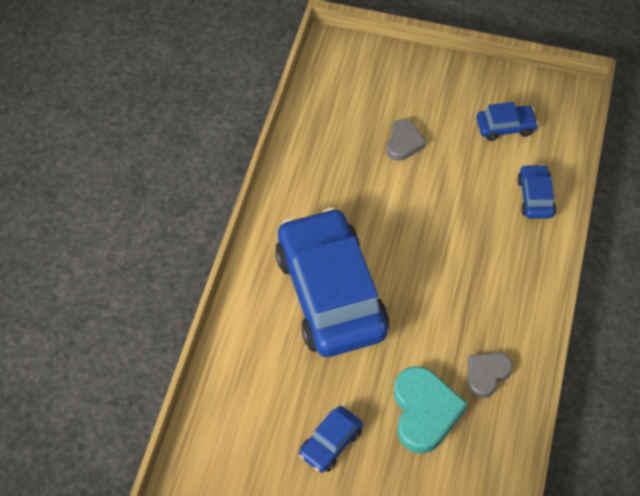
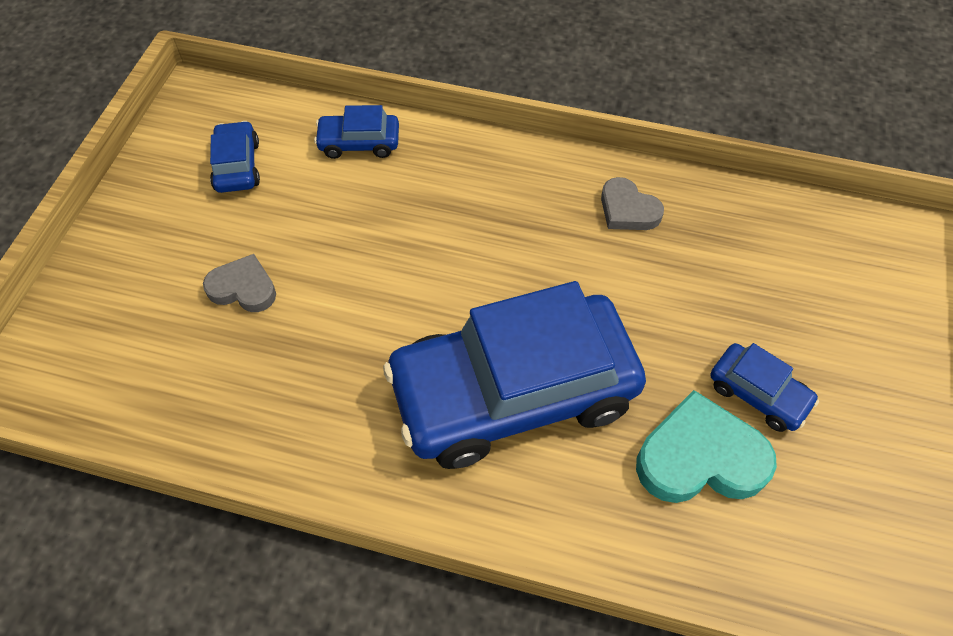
camera: 90 degrees left, 0 degrees up
(424, 412) = (691, 279): turquoise heart -> turquoise heart (700, 457)

